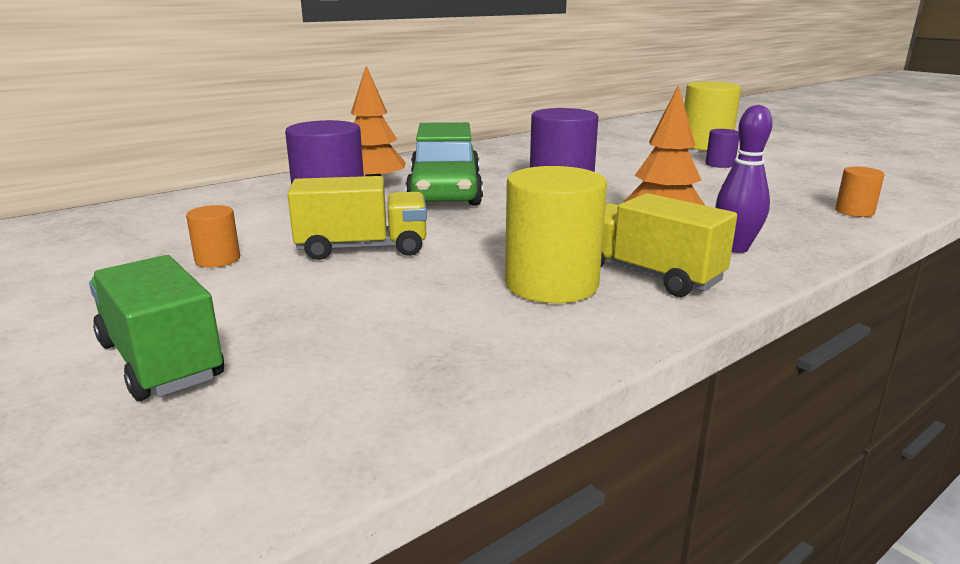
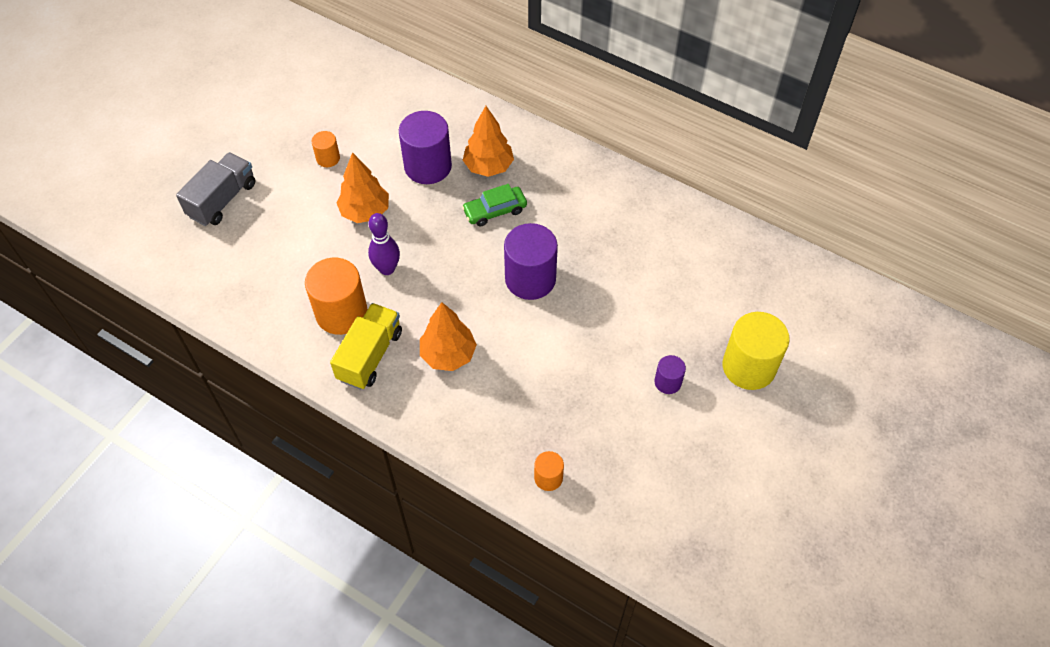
camera: 70 degrees right, 35 degrees up
(161, 361) = (222, 200): green truck -> grey truck
(362, 248) = (365, 212): yellow truck -> orange tree
(445, 191) = (495, 211): green car -> green car, size x0.52
(551, 284) = (341, 313): yellow cylinder -> orange cylinder
(735, 248) = (432, 398): purple bowling pin -> purple bowling pin (387, 269)

